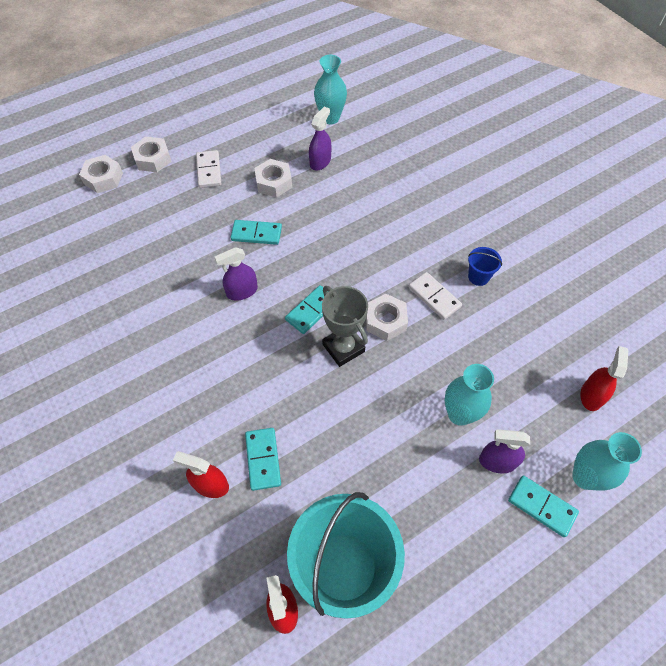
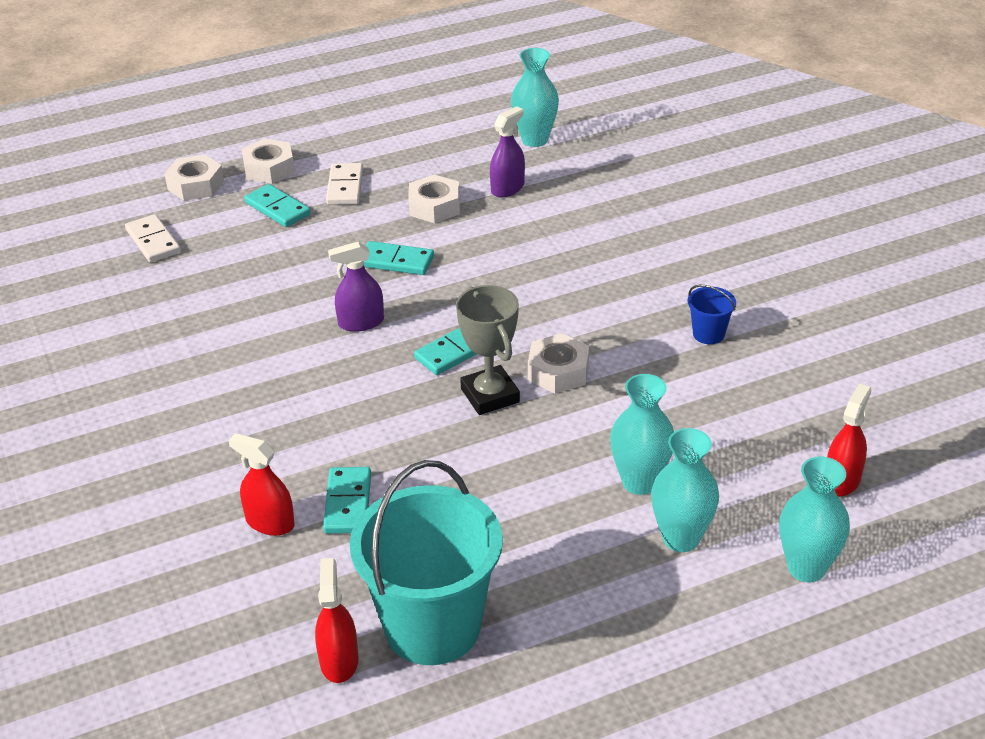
camera: 10 degrees right, 20 degrees down
(434, 297) = (636, 351): white domino -> white domino (153, 241)
(497, 461) = (681, 538): purple spray bottle -> turquoise vase
(542, 506) = (733, 593): turquoise domino -> turquoise domino (277, 208)

